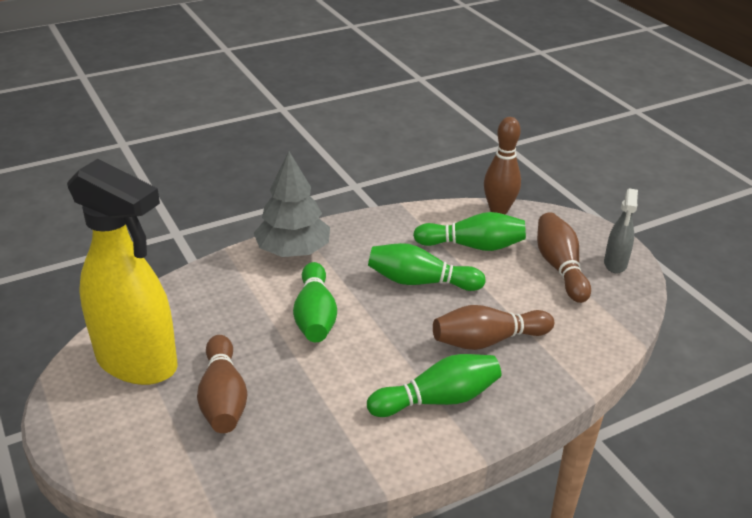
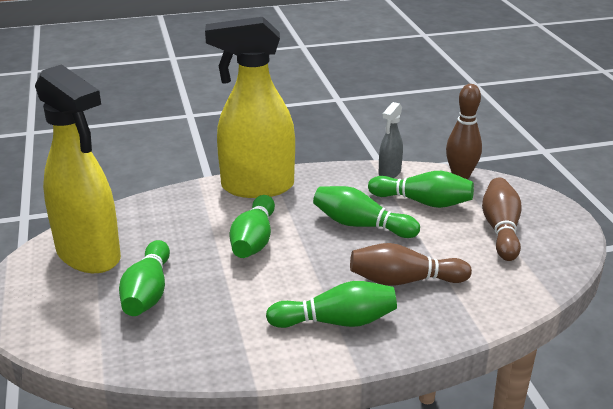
camera: 15 degrees right, 5 degrees down
(223, 398) = (148, 292): brown bowling pin -> green bowling pin
(293, 251) = (256, 187): grey tree -> yellow spray bottle
(615, 264) = (558, 233): grey spray bottle -> grey spray bottle (389, 173)

